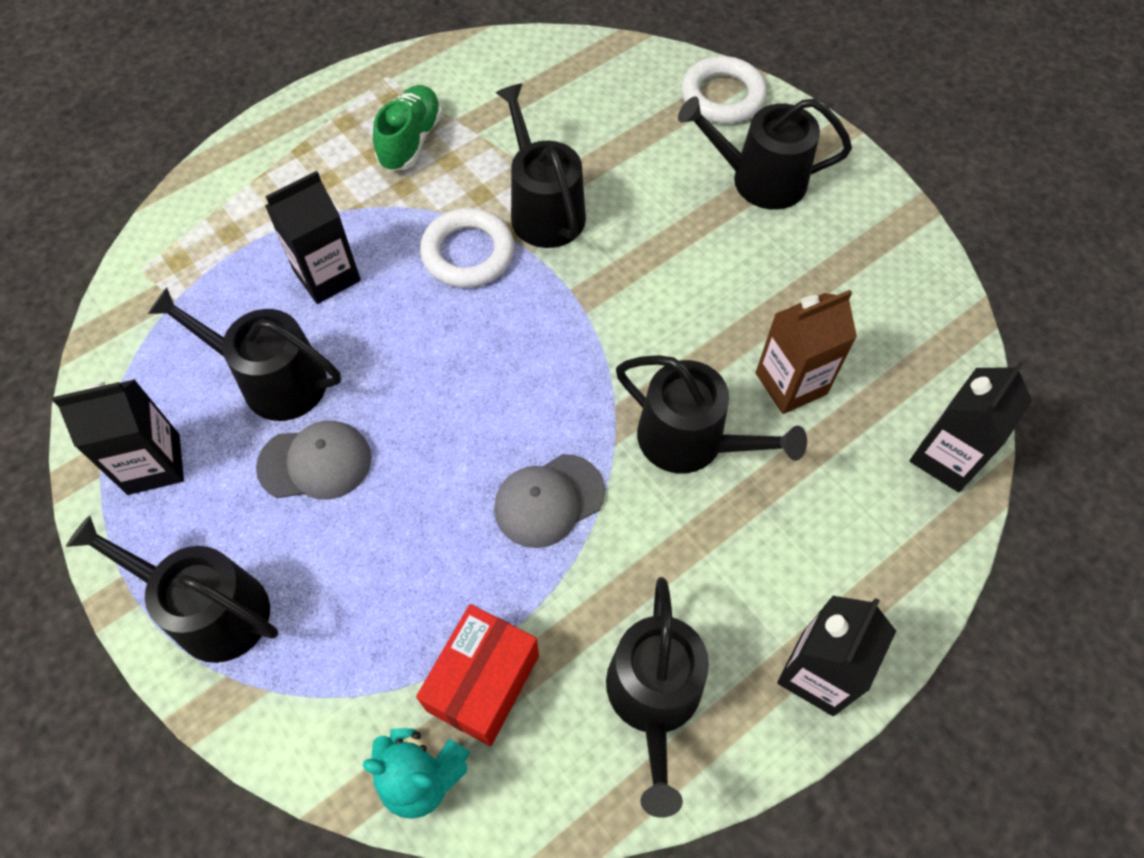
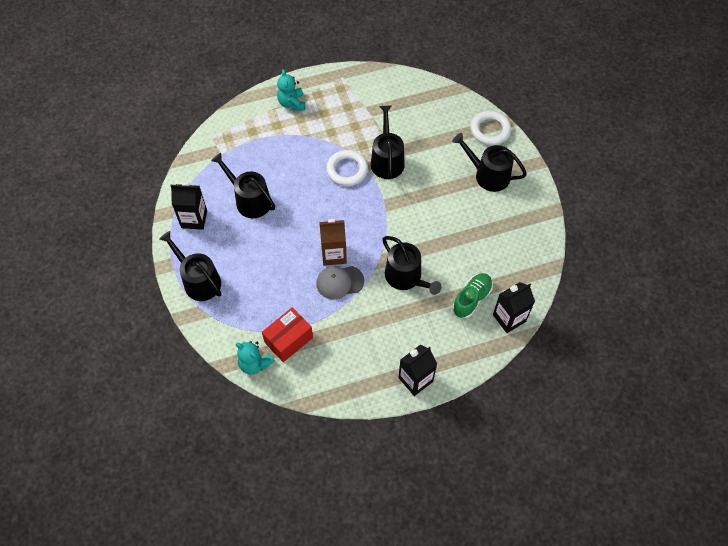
camera: 20 degrees right, 0 degrees up
(298, 153) = (292, 103): none -> turquoise teddy bear
(315, 463) = (255, 238): grey cap -> none
(327, 276) = (285, 162): black carton -> none
(411, 141) = (342, 111): green shoe -> green shoe (471, 299)
(654, 698) = (349, 367): black watering can -> none
(791, 383) = (458, 268): brown carton -> brown carton (334, 254)

